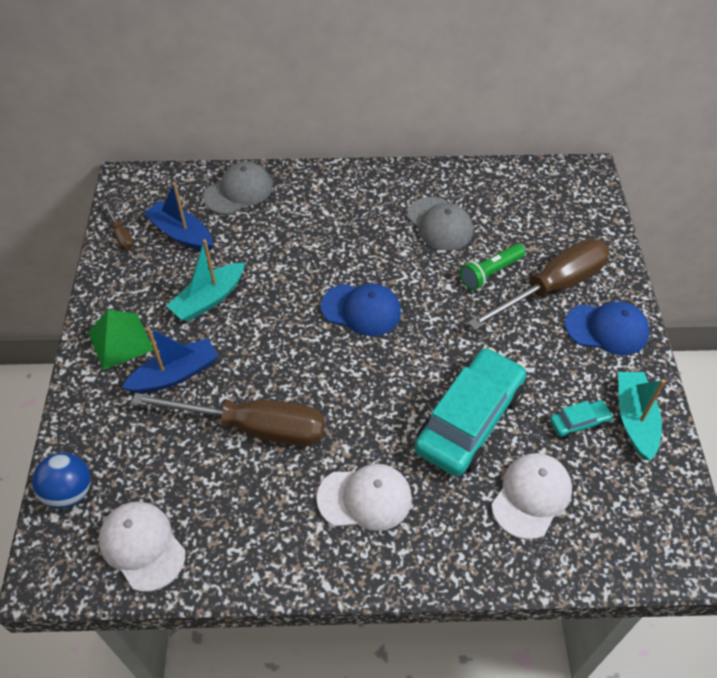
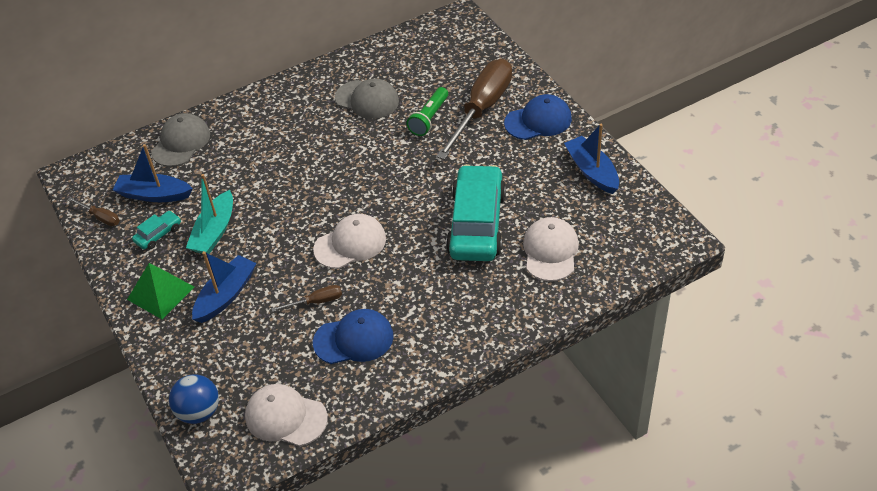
camera: 25 degrees left, 5 degrees down
(254, 427) = (316, 302): brown screwdriver -> brown screwdriver, size x0.42
(361, 310) = (345, 186): blue cap -> blue cap (354, 339)
(365, 498) = (433, 308): white cap -> white cap (350, 244)
(579, 423) = (555, 190): turquoise car -> turquoise car (158, 234)
(634, 419) = (592, 171): turquoise boat -> blue boat

